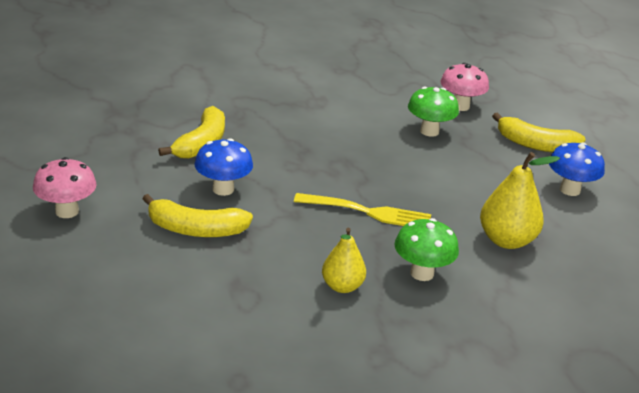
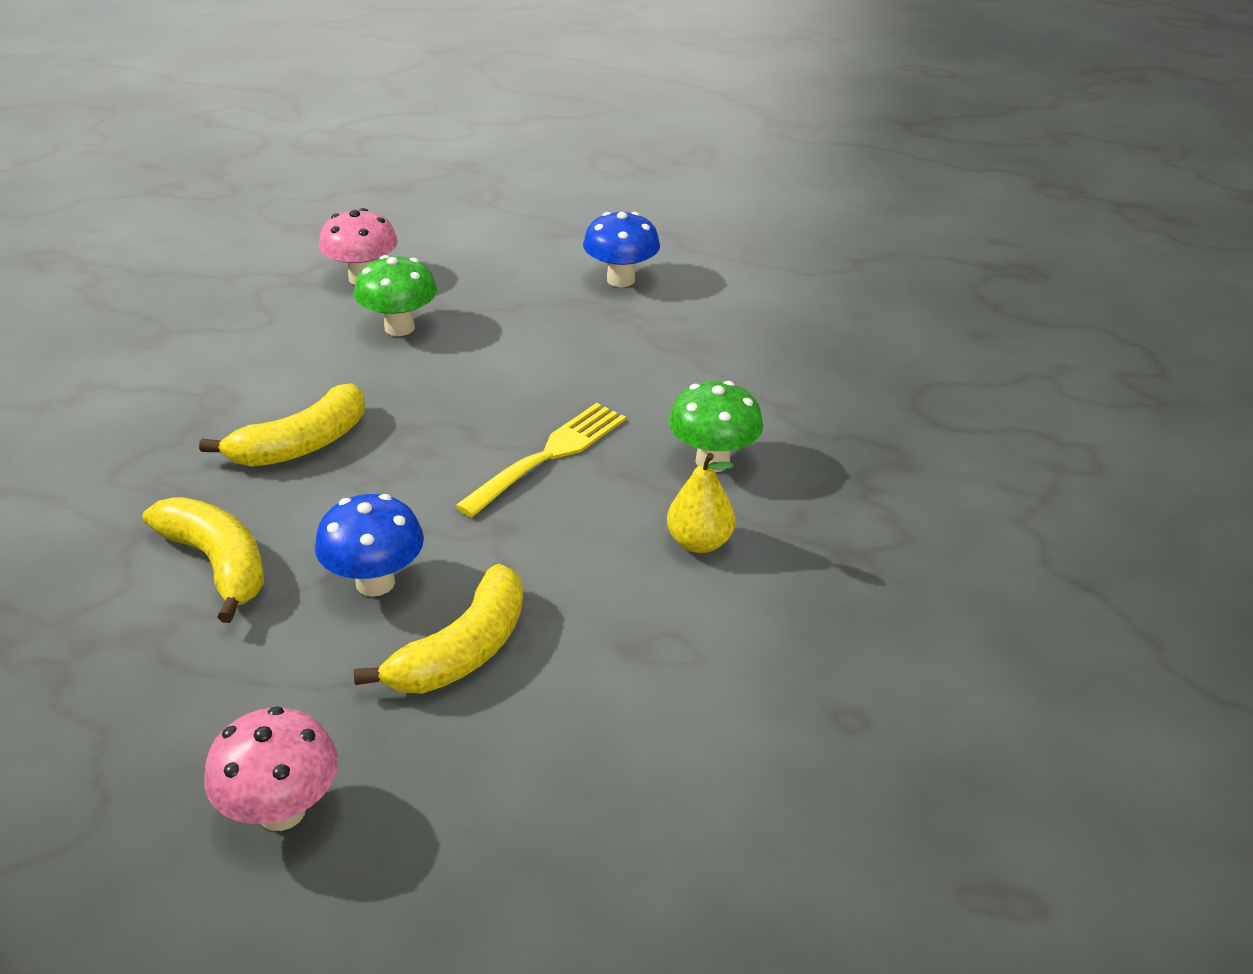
camera: 60 degrees left, 5 degrees up
(506, 240) = (688, 368): yellow pear -> none
(535, 145) = (507, 261): yellow banana -> yellow banana (302, 444)

